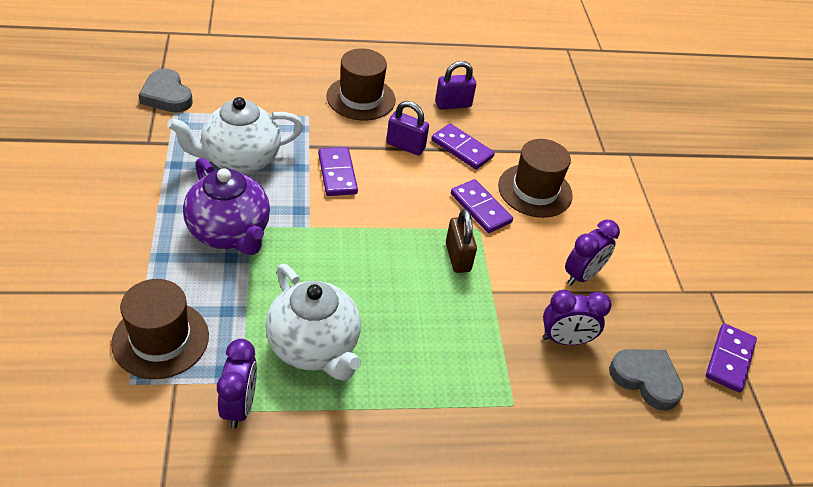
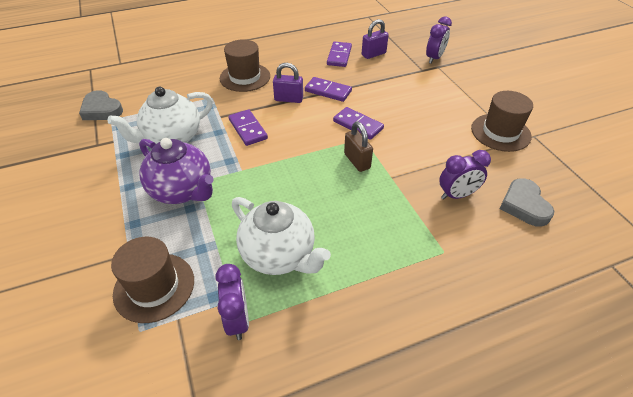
camera: 10 degrees left, 0 degrees up
(453, 104) = (309, 66): purple padlock -> purple padlock (373, 54)
(535, 190) = (389, 104): brown hat -> brown hat (500, 132)
(582, 275) = (446, 149): purple clock -> purple clock (434, 58)
(646, 379) = (524, 205): grey heart -> grey heart turned 120 degrees counterclockwise
(729, 359) = (569, 175): purple domino -> purple domino (339, 56)

